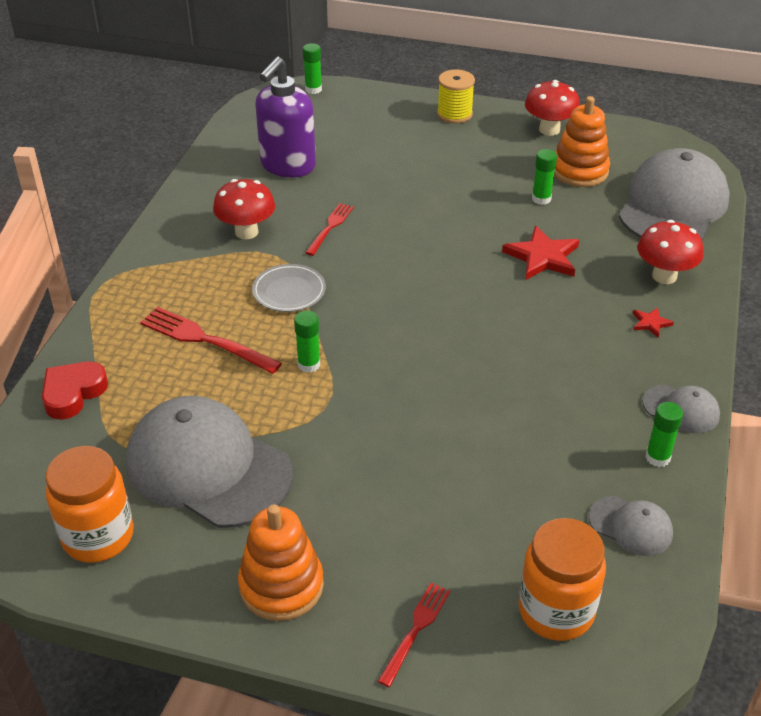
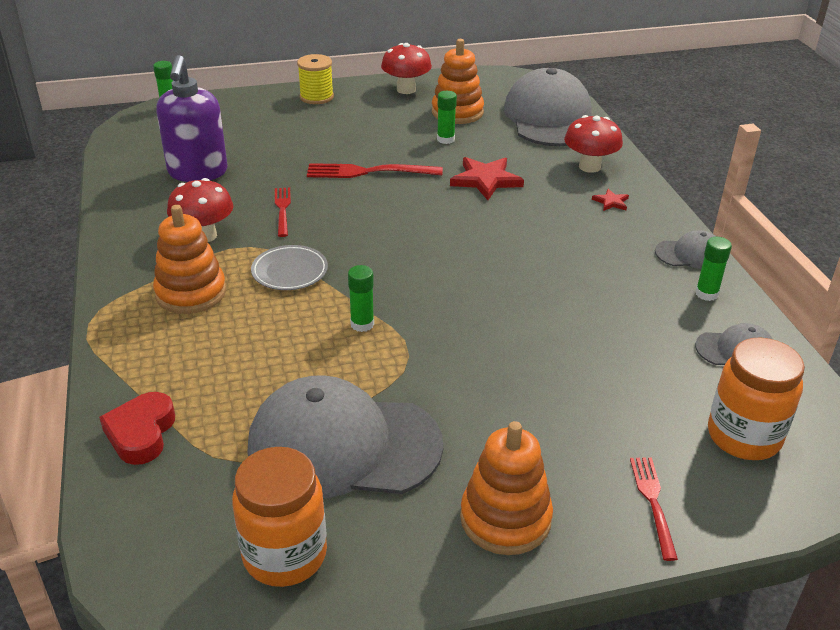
camera: 30 degrees left, 5 degrees down
(196, 283) = (191, 293): none -> orange stacking toy
(205, 340) = (243, 337): red fork -> red fork (369, 172)

